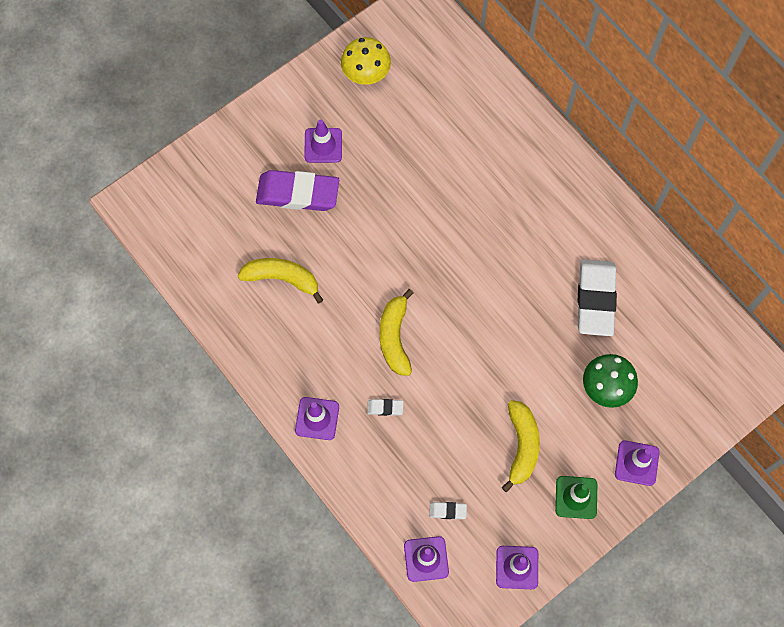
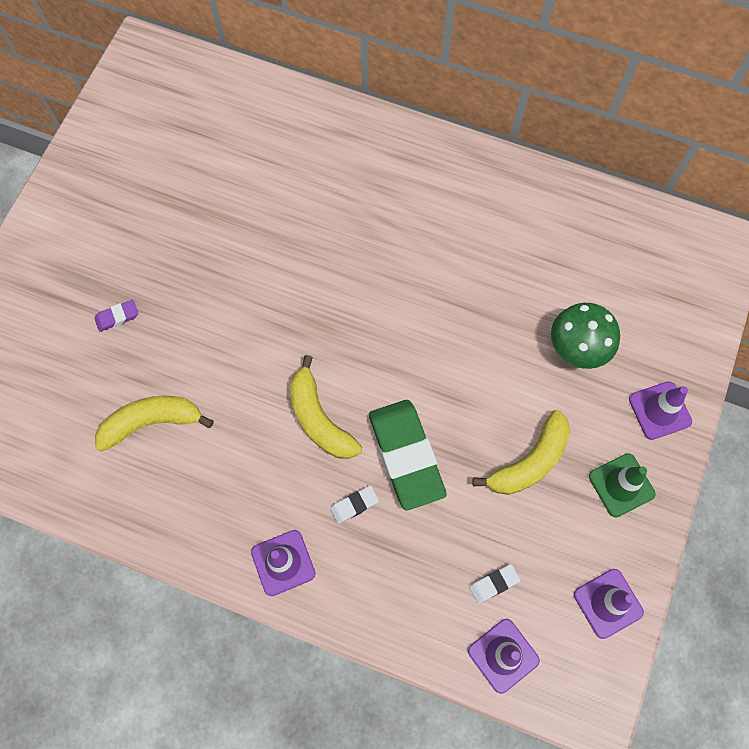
camera: 30 degrees left, 0 degrees up
(298, 193) = (117, 317): purple eraser -> purple eraser, size x0.42
(323, 145) = (117, 250): purple traffic cone -> none
(366, 74) = (124, 150): yellow mushroom -> none
(439, 394) = (406, 455): none -> green eraser
(521, 446) = (529, 461): yellow banana -> yellow banana turned 75 degrees clockwise
(595, 299) = (510, 261): white eraser -> none

